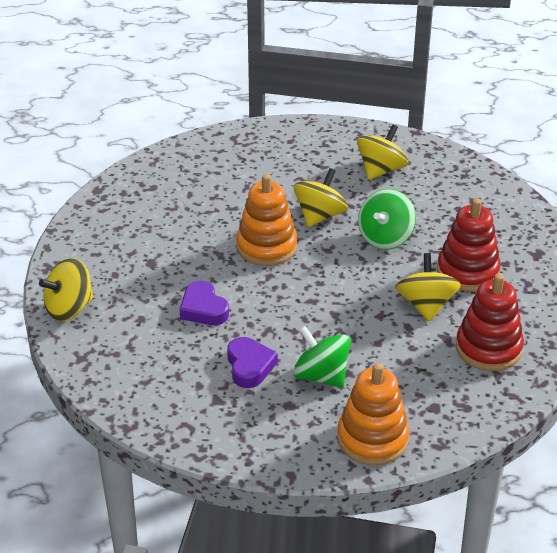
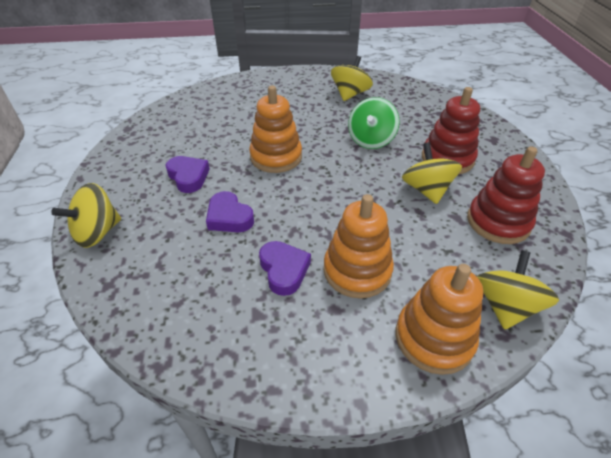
camera: 10 degrees left, 5 degrees up
(164, 259) = (188, 177): none -> purple heart
(320, 215) = (313, 129): yellow spinning top -> yellow spinning top (505, 306)
(321, 375) = (357, 271): green spinning top -> orange stacking toy

